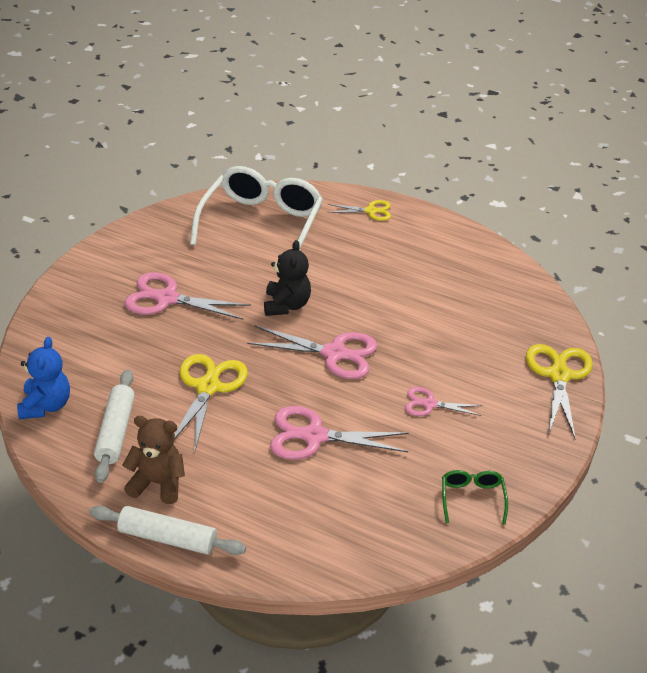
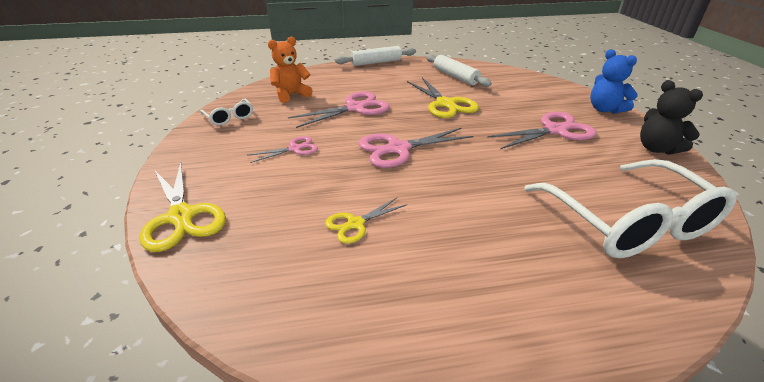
camera: 145 degrees right, 5 degrees down
(45, 406) = (502, 72): blue teddy bear -> blue teddy bear (604, 109)
(157, 483) = (407, 71): brown teddy bear -> none
(286, 305) = (478, 163): black teddy bear -> black teddy bear (656, 149)
(367, 512) = (291, 95): none -> orange teddy bear
(371, 211) = (578, 323): yellow scissors -> yellow scissors (355, 224)
(472, 499) = (229, 117): green glasses -> white glasses

